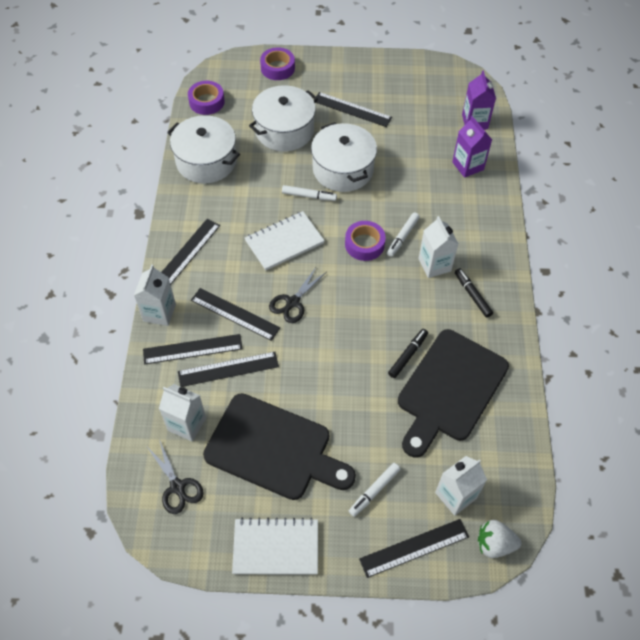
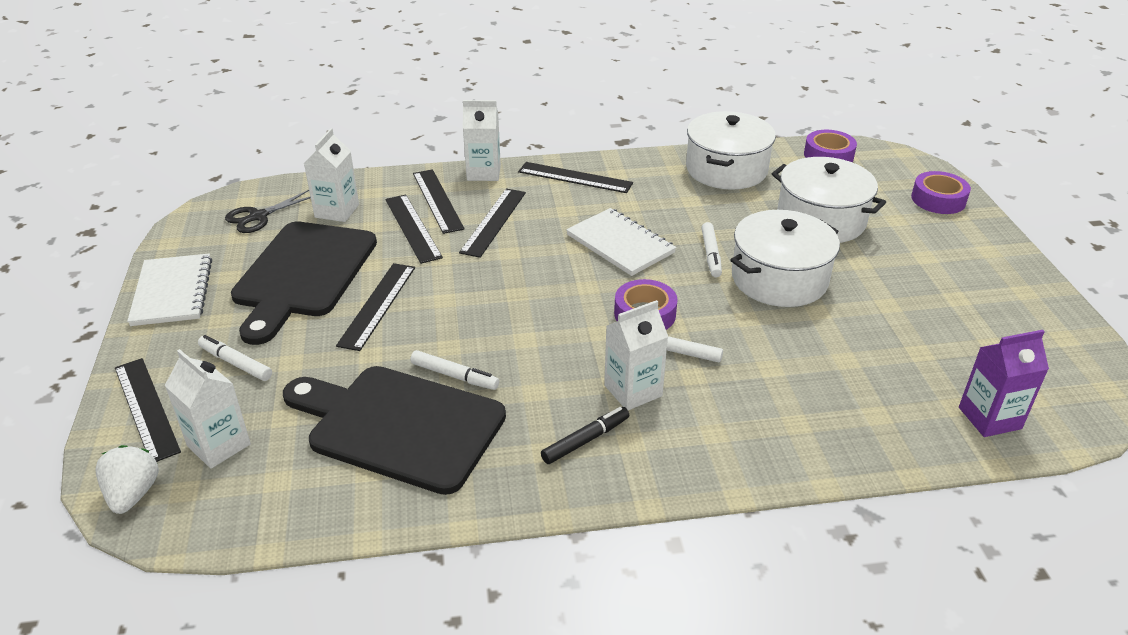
camera: 80 degrees right, 20 degrees down
(293, 302) = (522, 263): black scissors -> none
(352, 109) = (909, 275): black ruler -> black ruler (377, 305)
(408, 355) = (454, 376): black marker -> white marker
(468, 166) = (872, 416): purple carton -> none

